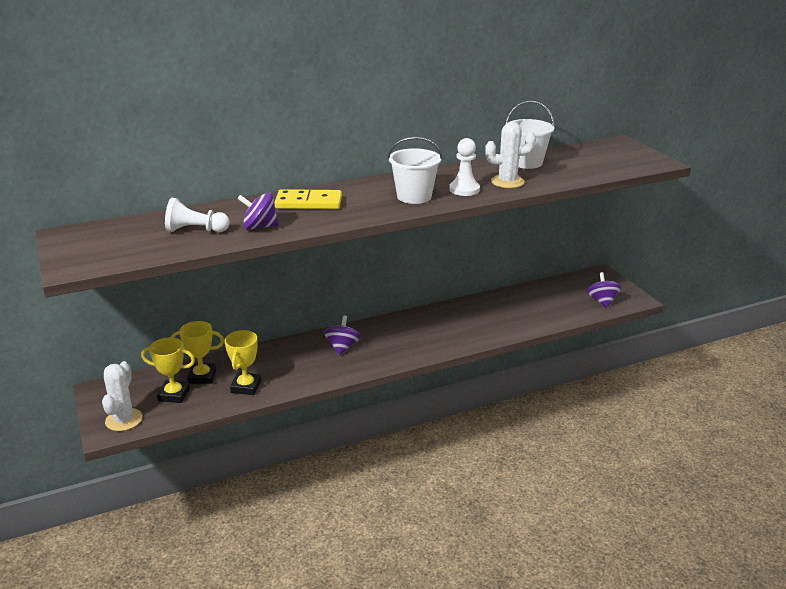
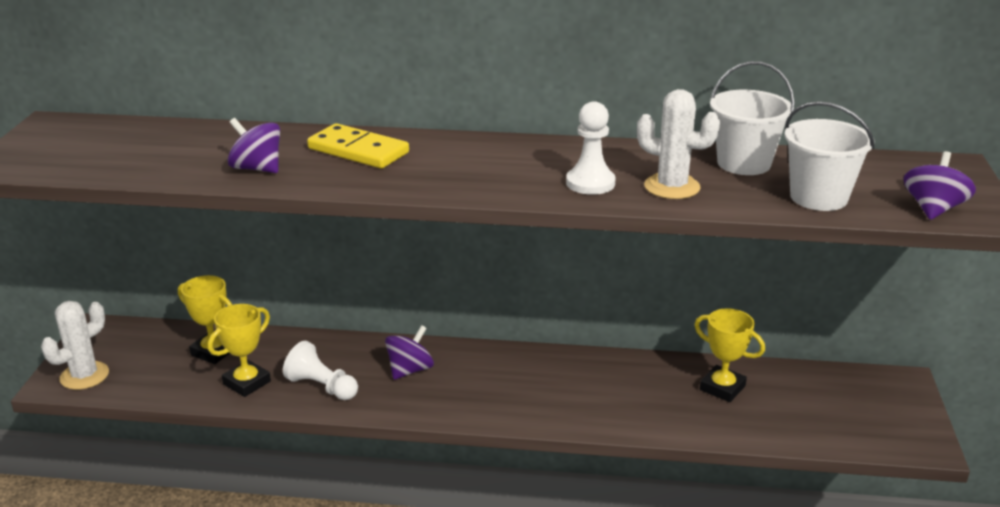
camera: 30 degrees right, 0 degrees up
(174, 394) = (163, 363): yellow trophy -> yellow trophy (722, 388)
(195, 230) = (182, 154): white pawn -> white pawn (321, 387)
(414, 196) = (505, 176): white bucket -> white bucket (818, 197)
(602, 301) = (861, 428): purple spinning top -> purple spinning top (933, 209)

